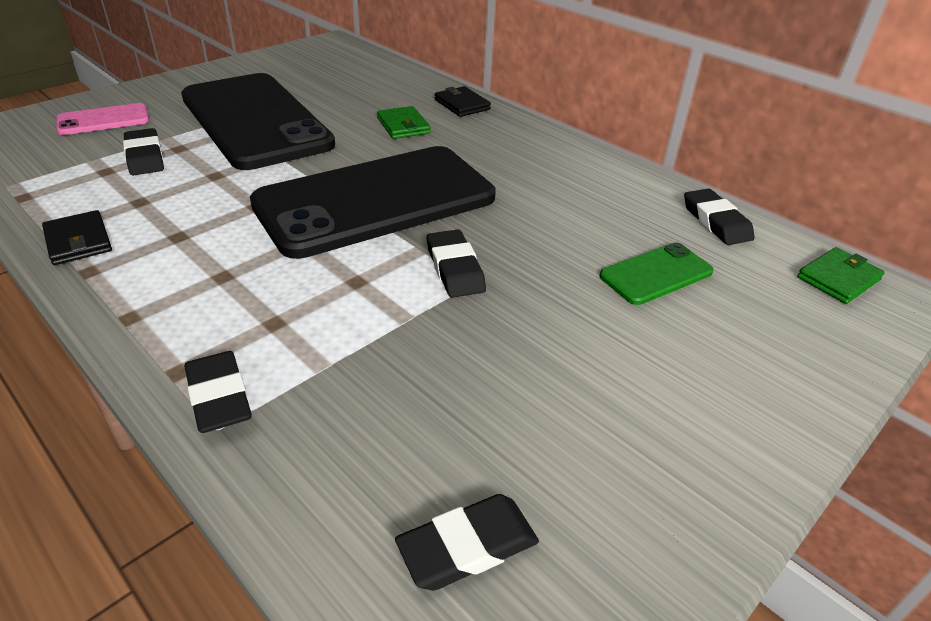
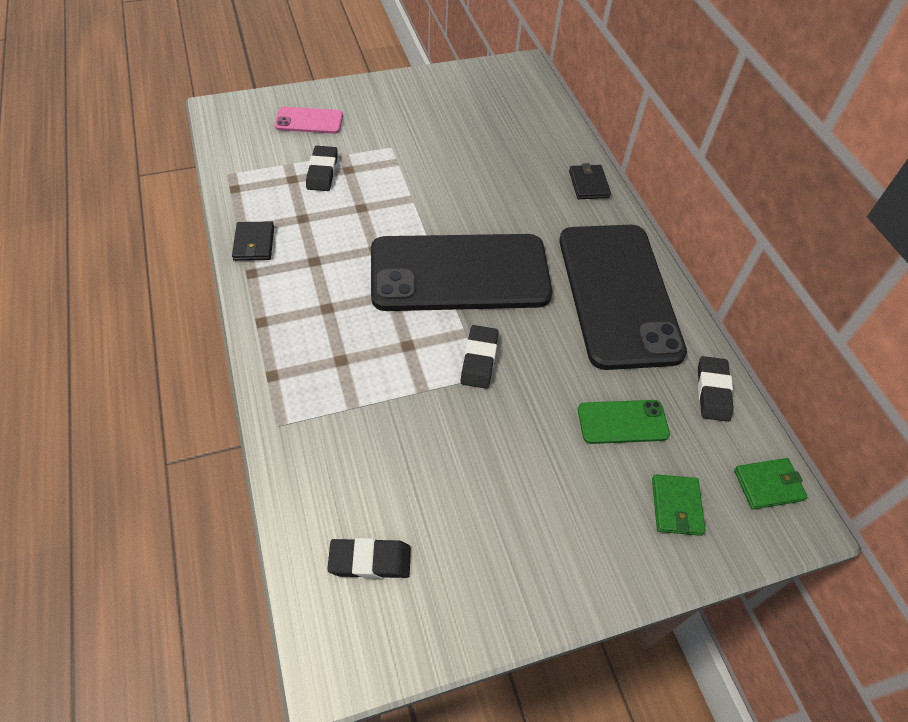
camera: 25 degrees right, 15 degrees up
(219, 397) = (286, 403): black eraser -> none
(255, 121) = (414, 154): black phone -> black phone (618, 294)
(403, 126) = (525, 196): green wallet -> green wallet (676, 506)

